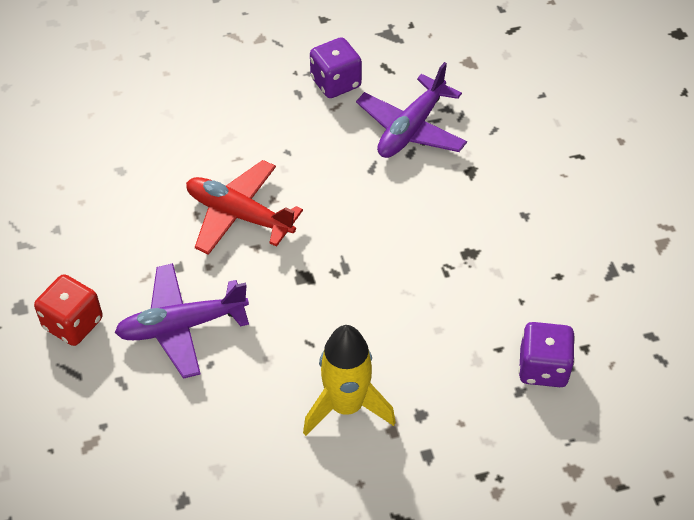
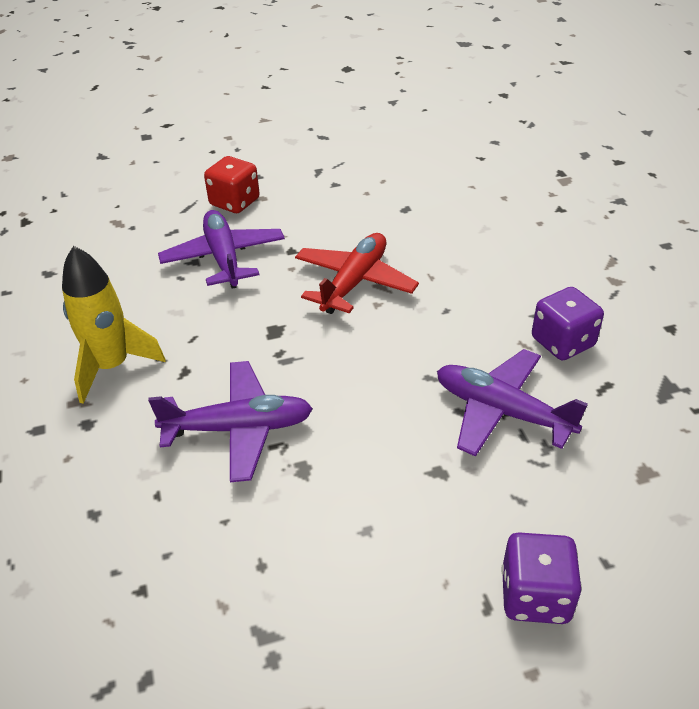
camera: 90 degrees right, 10 degrees down
(427, 297) = (238, 428): none -> purple plane
(543, 368) = (120, 539): purple dice -> purple dice (535, 596)

